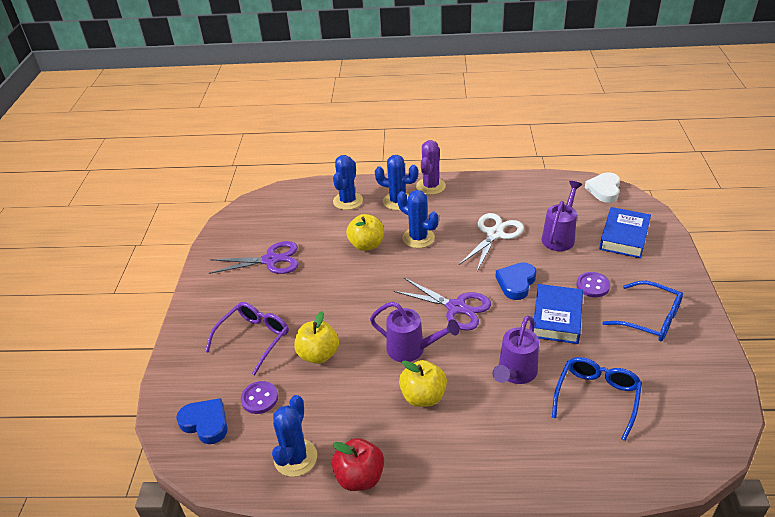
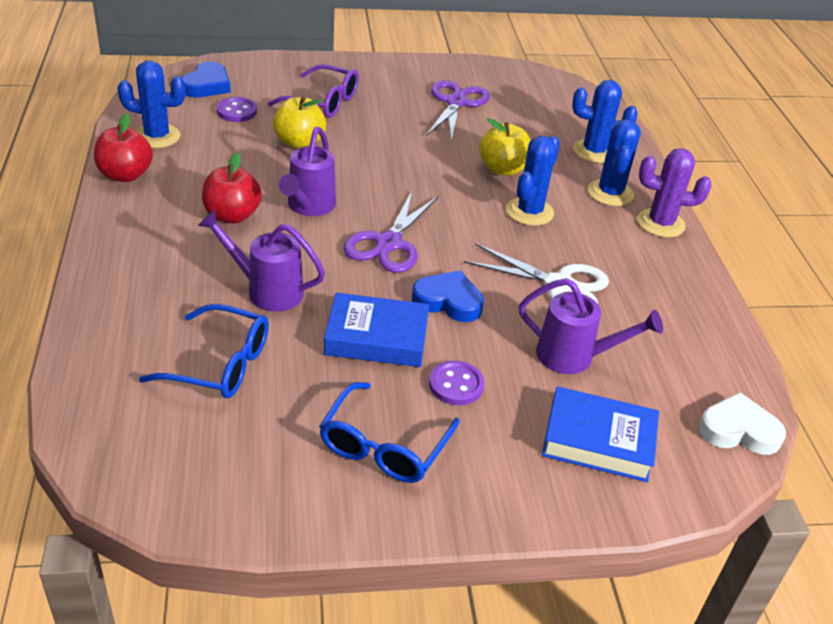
camera: 75 degrees right, 0 degrees up
(271, 260) = (456, 103): purple scissors -> purple scissors turned 150 degrees counterclockwise
(423, 396) = (232, 215): yellow apple -> red apple

